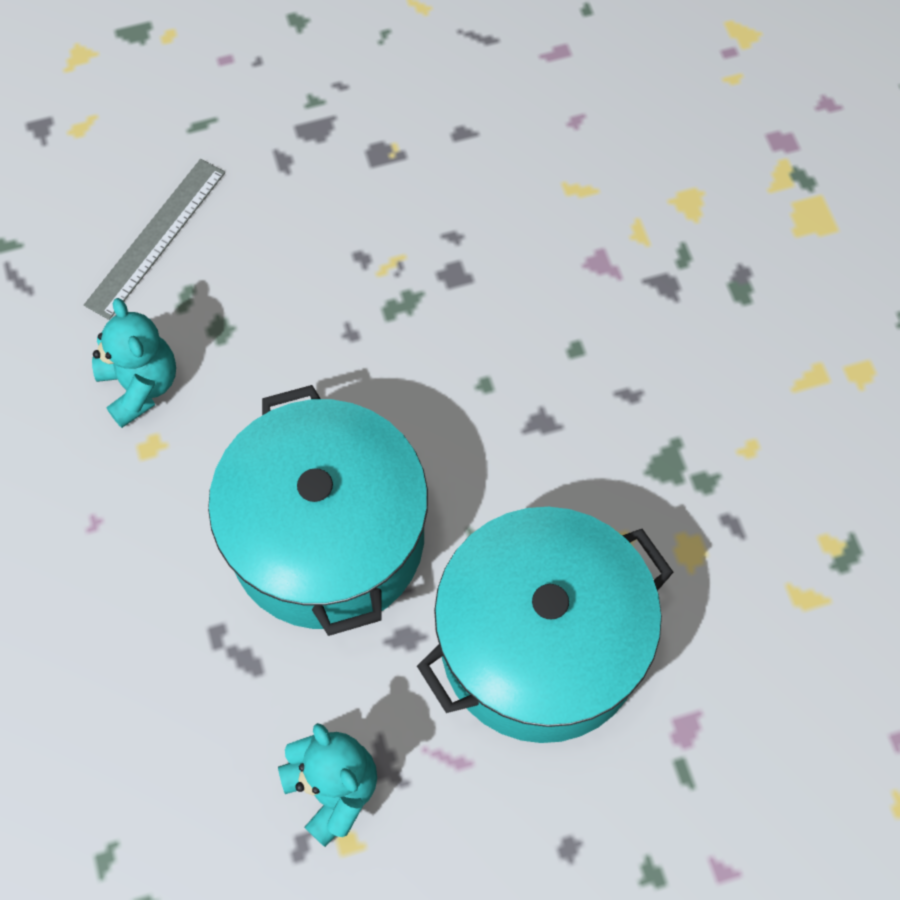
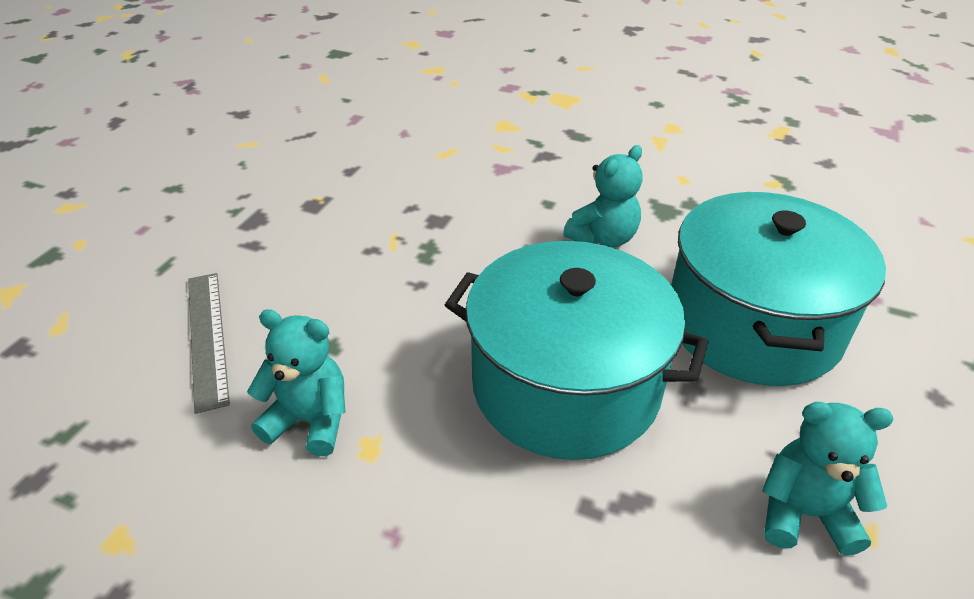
camera: 50 degrees left, 25 degrees down
(561, 438) = (603, 238): none -> turquoise teddy bear

